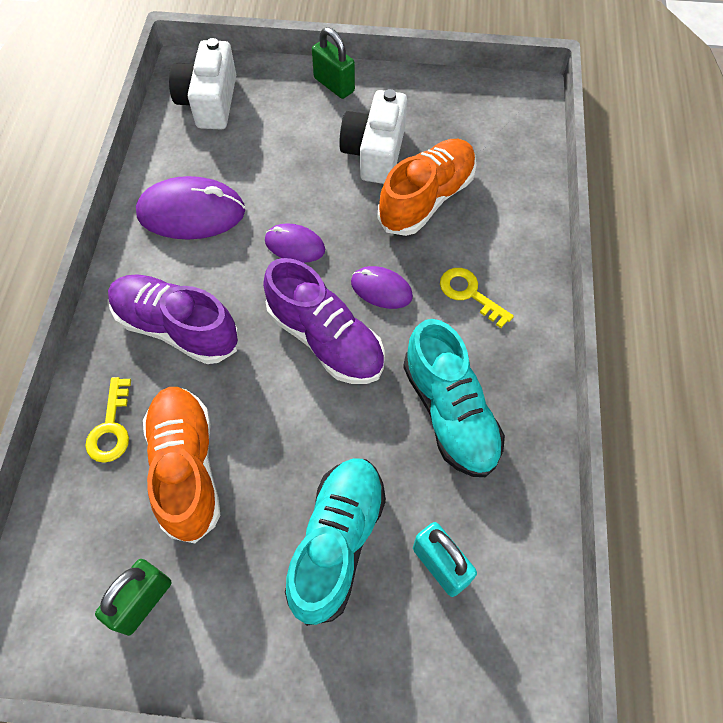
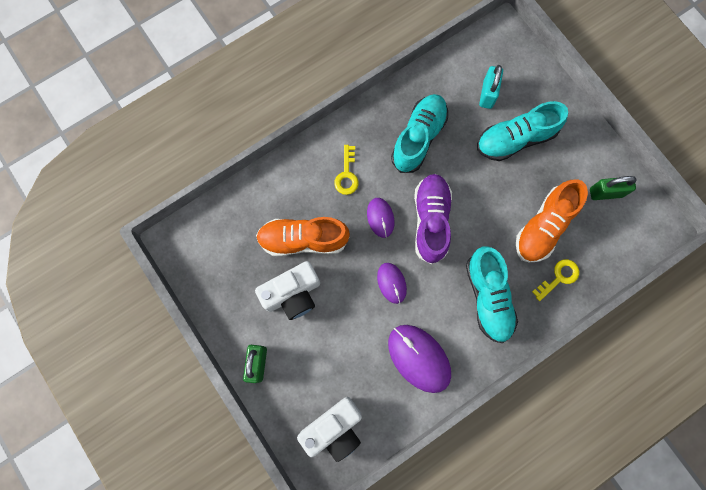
camera: 130 degrees left, 15 degrees up
(177, 328) = (488, 297): purple shoe -> turquoise shoe

